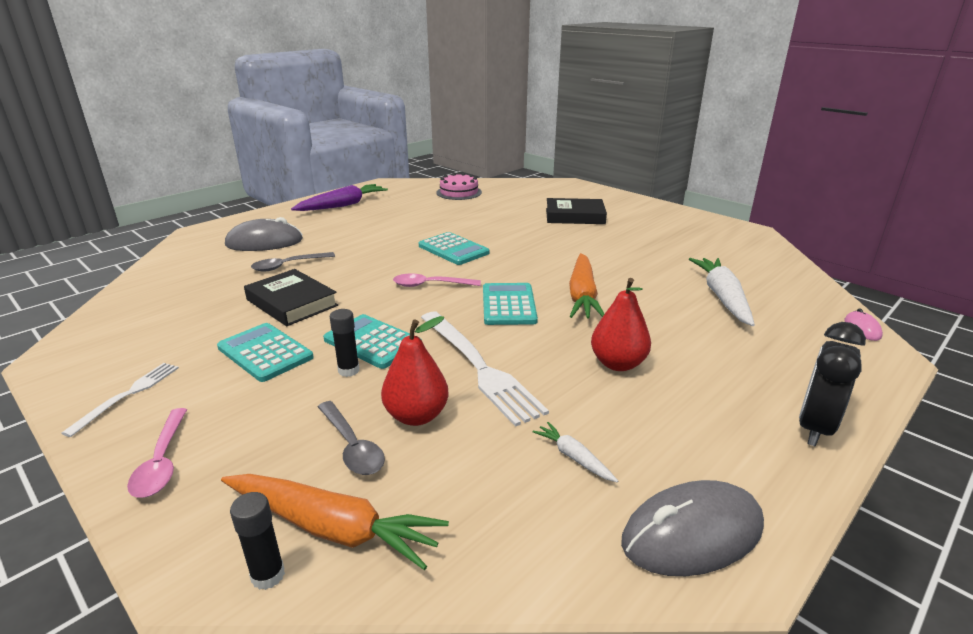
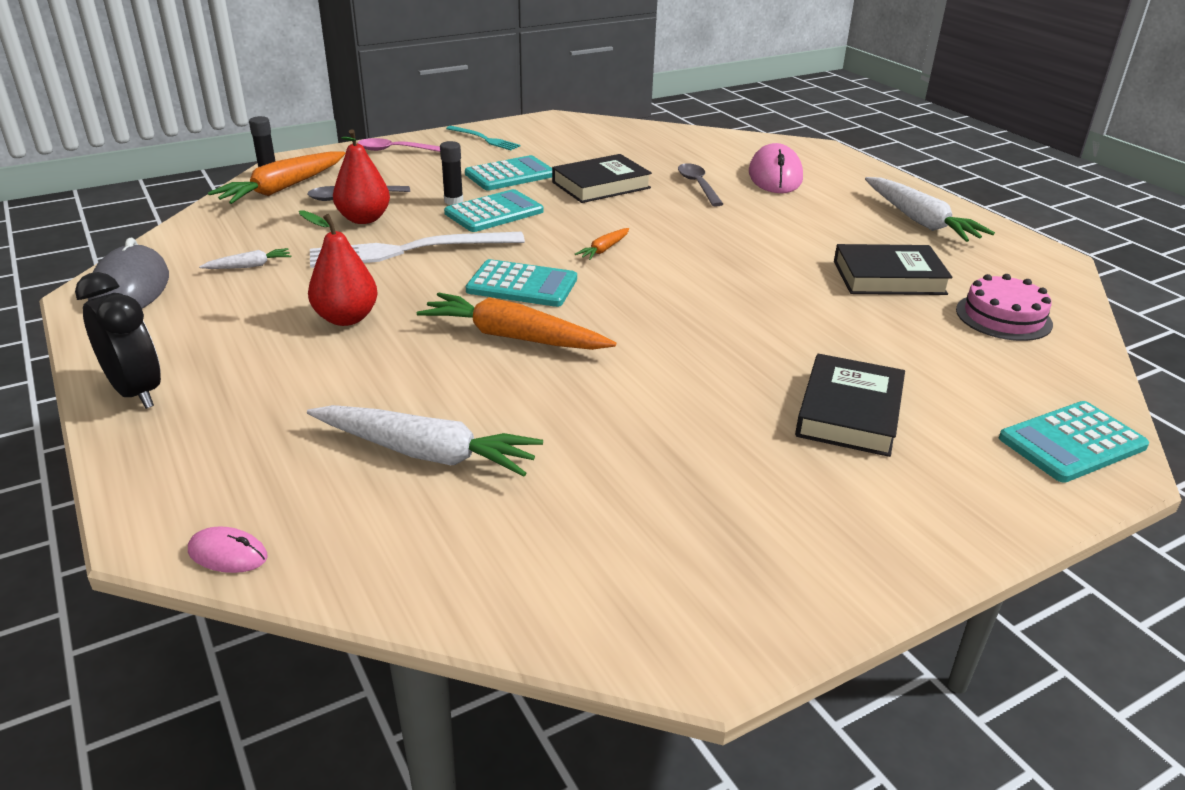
camera: 105 degrees right, 5 degrees up
(128, 395) = (484, 139): white fork -> turquoise fork
(264, 242) = (775, 176): grey mouse -> pink mouse
(342, 205) = (919, 221): purple carrot -> white carrot
(428, 211) = (889, 277): none -> black book
(430, 285) = (604, 249): pink spoon -> orange carrot
(453, 249) = (712, 276): turquoise calculator -> turquoise calculator (1072, 442)

